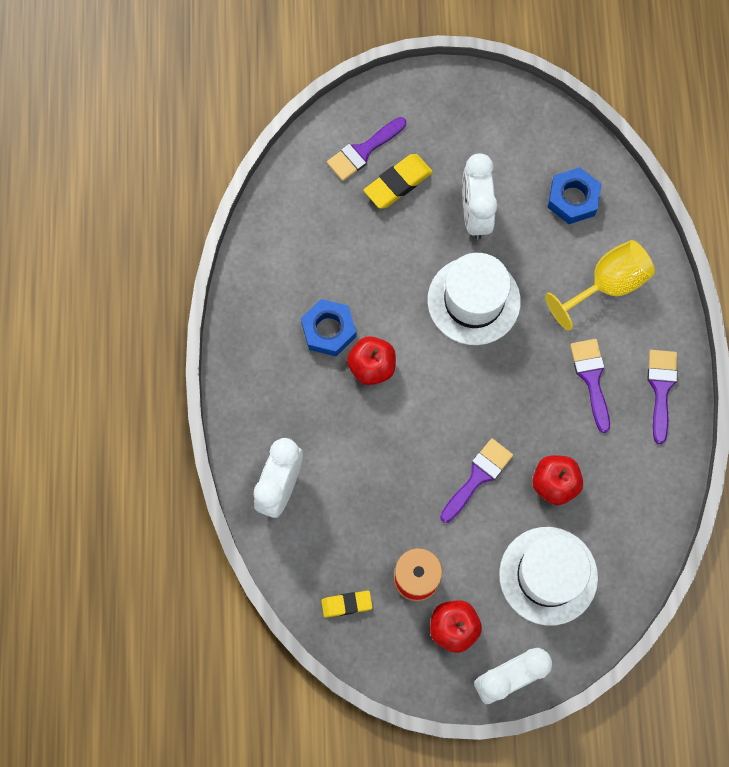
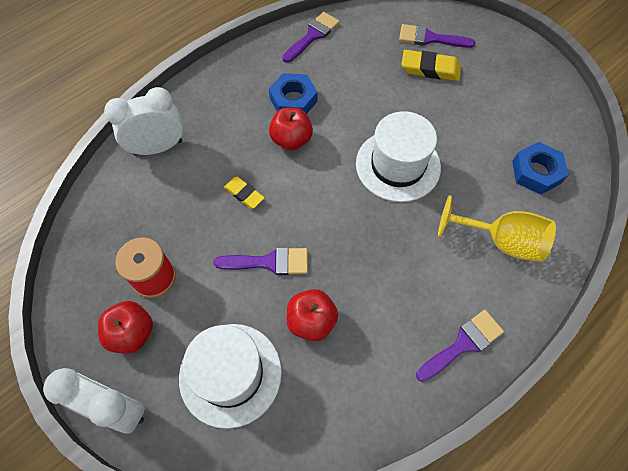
camera: 50 degrees right, 10 degrees down
(346, 604) = (99, 245): yellow eraser -> yellow eraser (244, 194)
(475, 214) = (458, 123): white clock -> none
(591, 378) = (419, 284): purple brush -> purple brush (312, 35)

